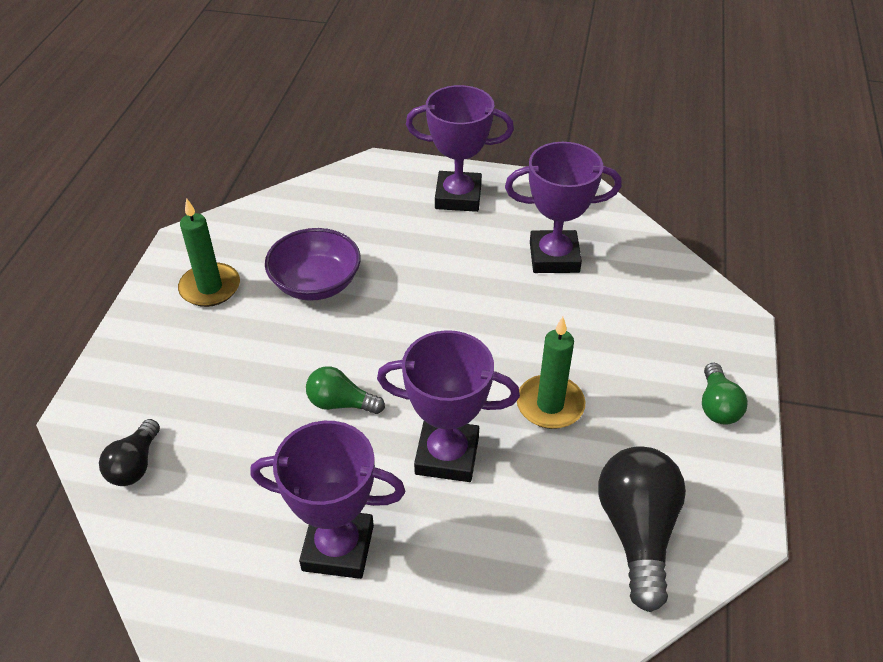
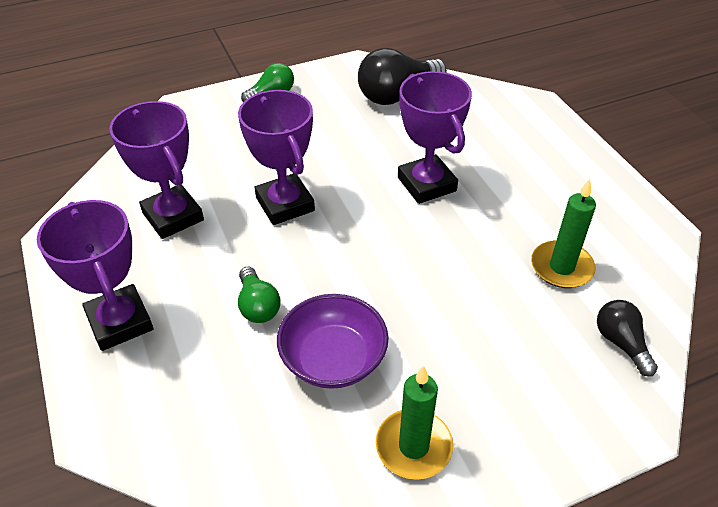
camera: 125 degrees left, 0 degrees up
(135, 465) = (621, 343): black light bulb -> black light bulb turned 90 degrees counterclockwise
(338, 547) = (541, 197): purple trophy -> purple trophy (285, 204)
(340, 403) = (442, 259): green light bulb -> green light bulb (258, 306)
(550, 405) = (338, 158): green candle -> green candle (561, 267)

